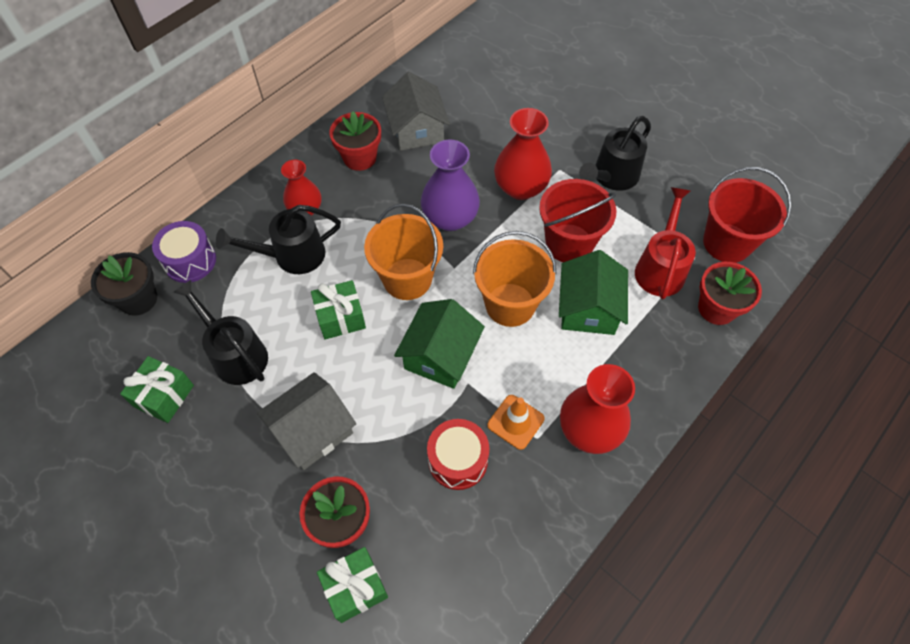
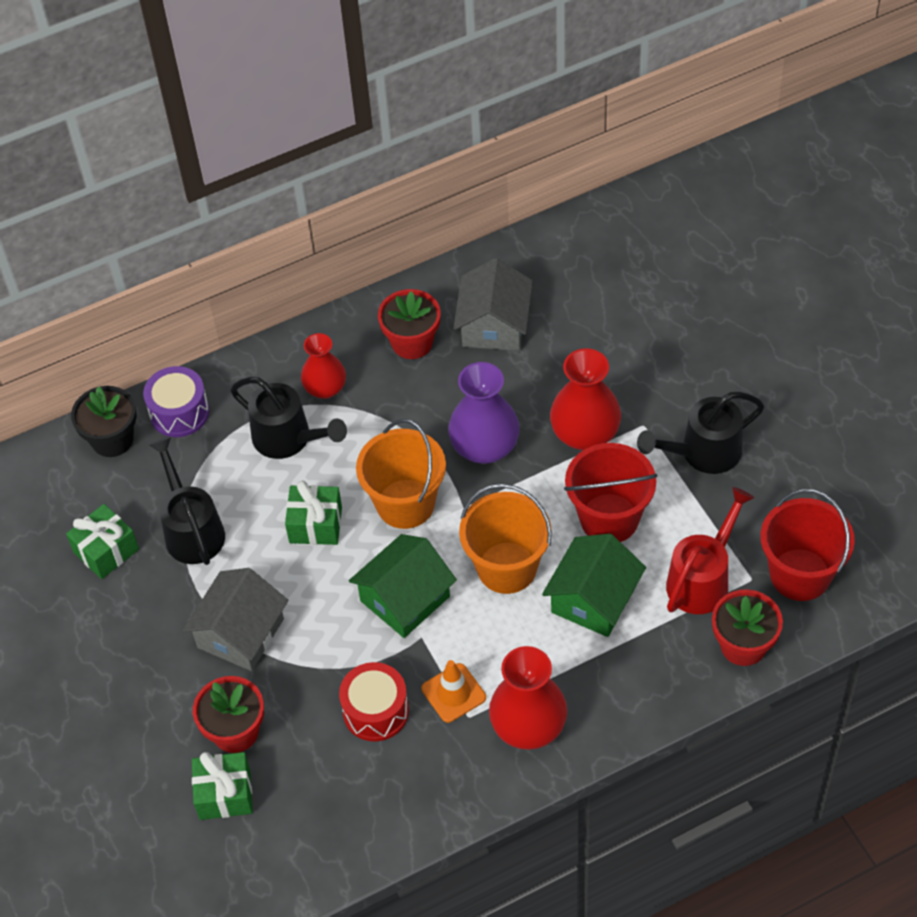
camera: 25 degrees right, 5 degrees down
(291, 256) = (289, 439): black watering can -> black watering can turned 150 degrees counterclockwise
(312, 430) = (240, 633): grey house -> grey house turned 45 degrees counterclockwise

